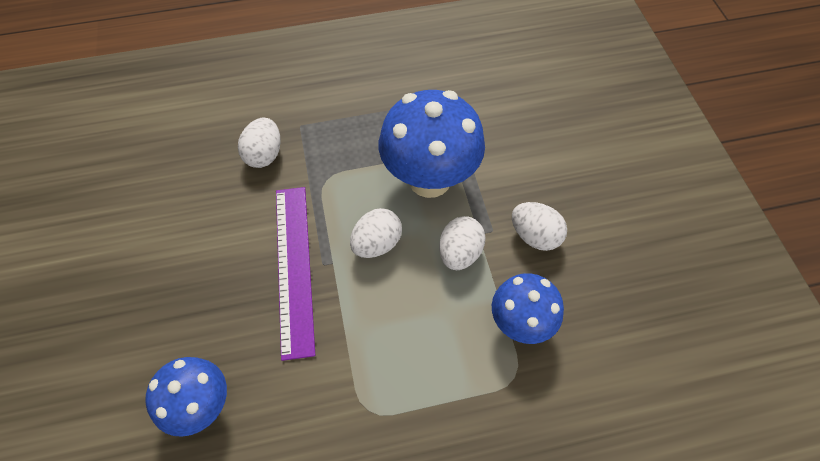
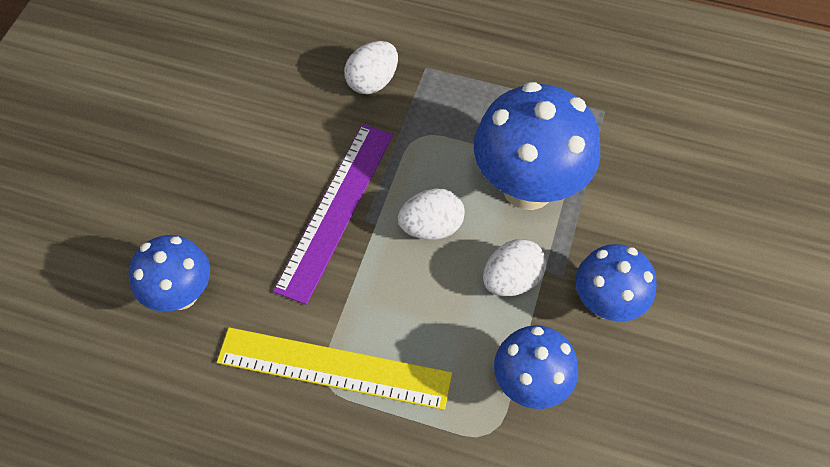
camera: 30 degrees right, 0 degrees up
(368, 395) = (334, 368): none -> yellow ruler
(534, 236) = (606, 303): white egg -> blue mushroom

